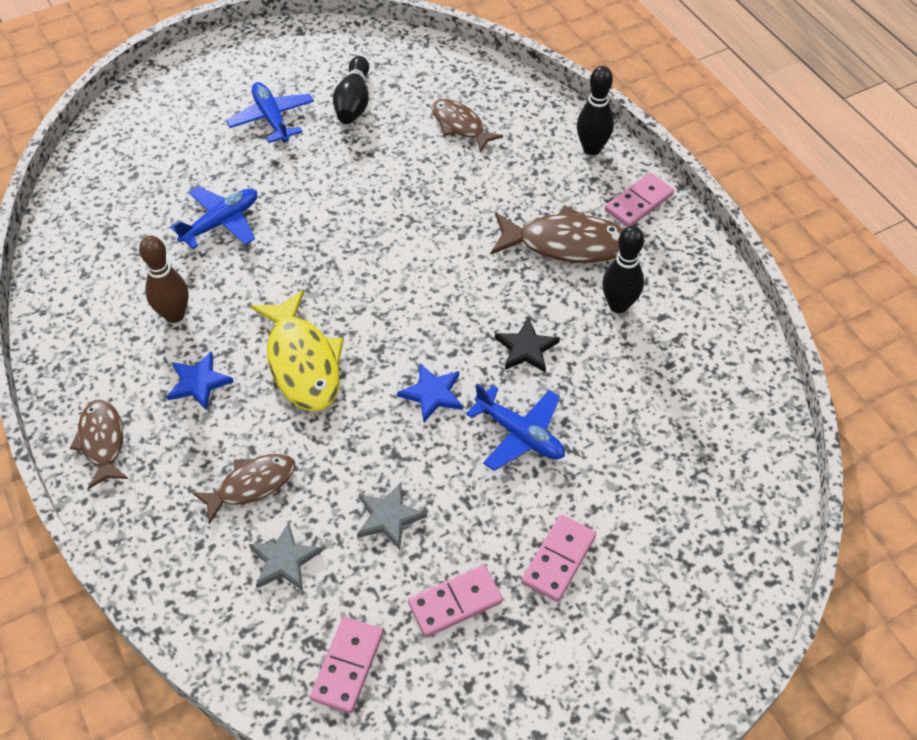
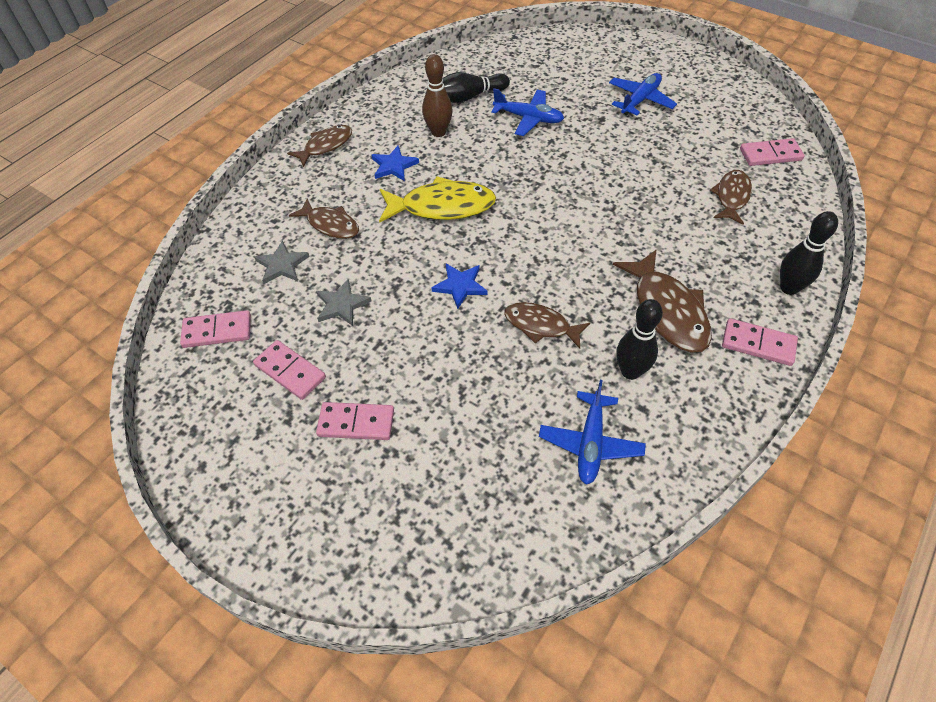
camera: 65 degrees right, 0 degrees up
(303, 362) = (442, 206): yellow fish -> yellow fish turned 135 degrees counterclockwise
(354, 102) = (696, 131): black bowling pin -> black bowling pin (468, 97)
(427, 69) = (770, 155): none -> pink domino
(519, 434) = (456, 353): blue plane -> blue plane (590, 443)
(526, 348) = (541, 326): black star -> brown fish

